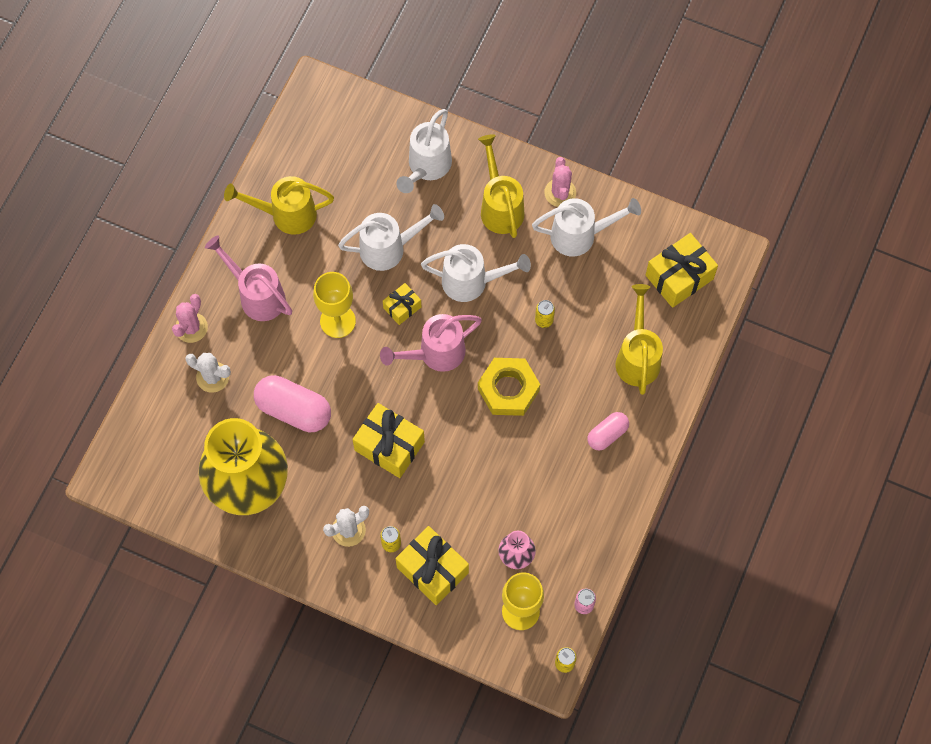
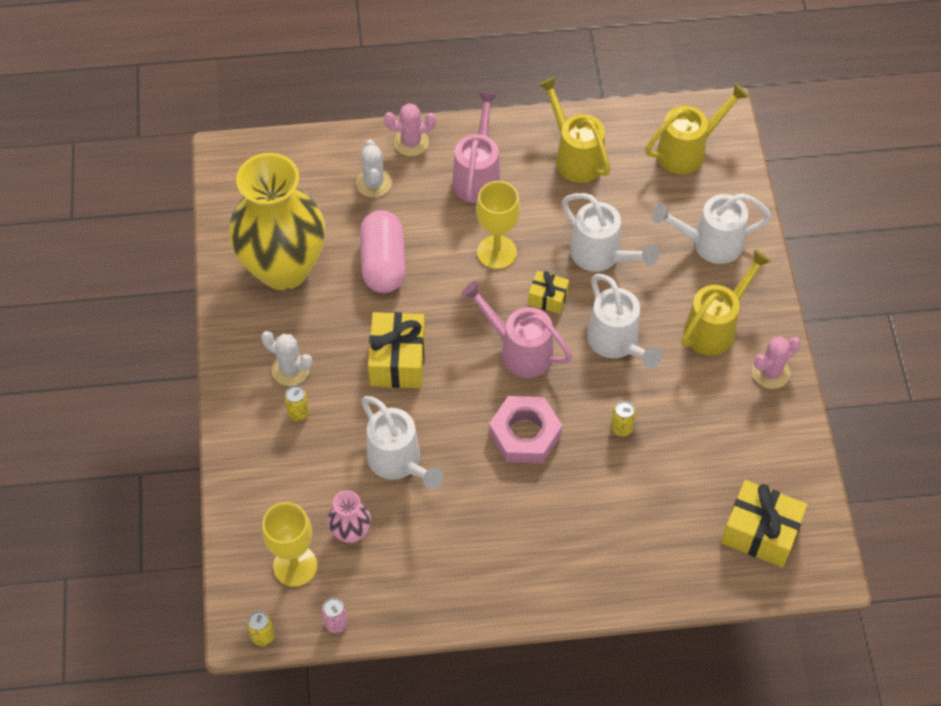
camera: 60 degrees right, 10 degrees down
(432, 570) = (292, 463): yellow gift -> none
(508, 389) = (525, 434): yellow nut -> pink nut
(580, 235) = (737, 414): white watering can -> white watering can (398, 462)
(607, 434) = (536, 551): pink capsule -> none
(637, 357) = (641, 537): yellow watering can -> yellow watering can (687, 151)

